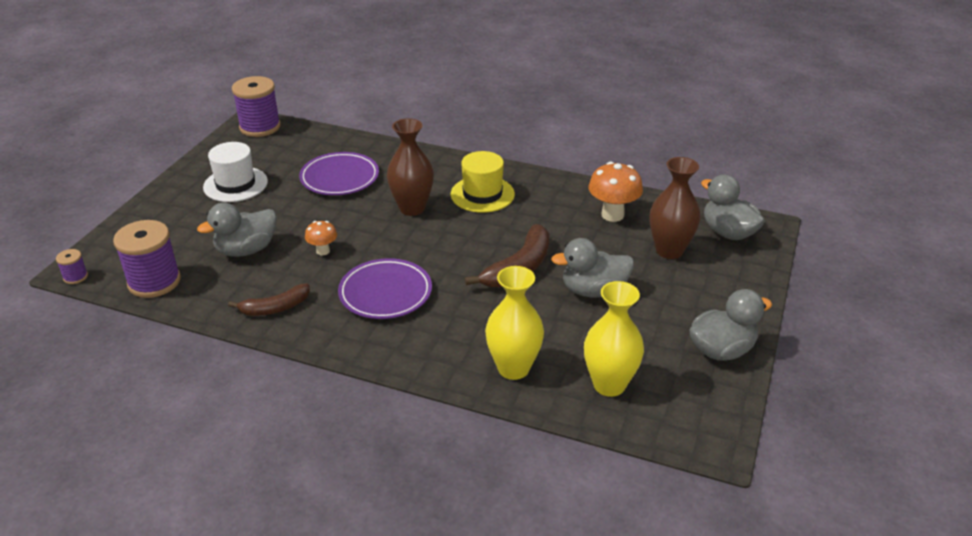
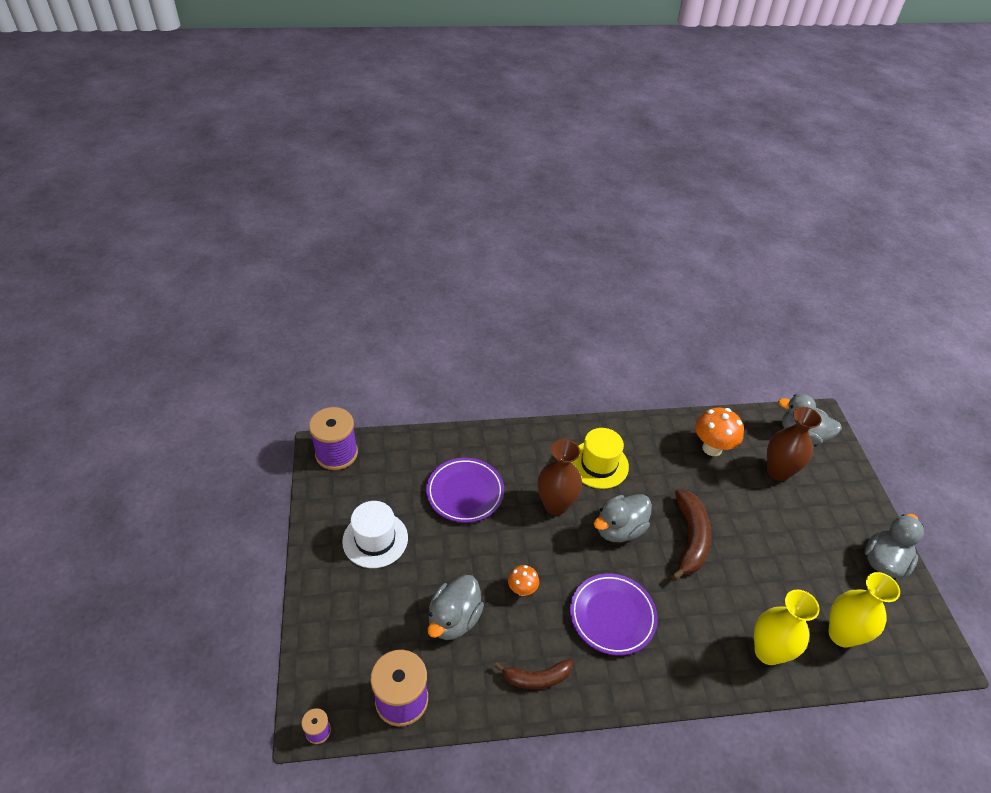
camera: 30 degrees left, 10 degrees up
(275, 308) = (536, 678): brown banana -> brown banana turned 45 degrees clockwise
(593, 291) = (760, 539): grey duck -> grey duck (619, 529)

